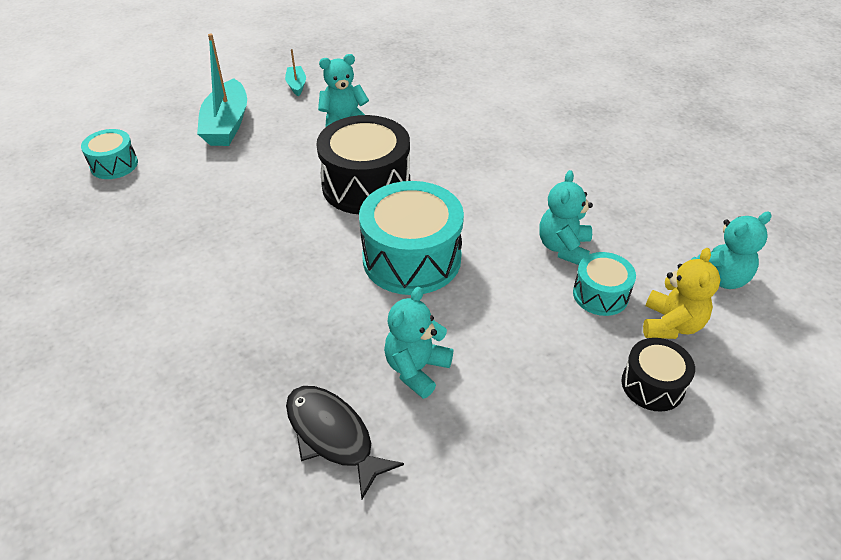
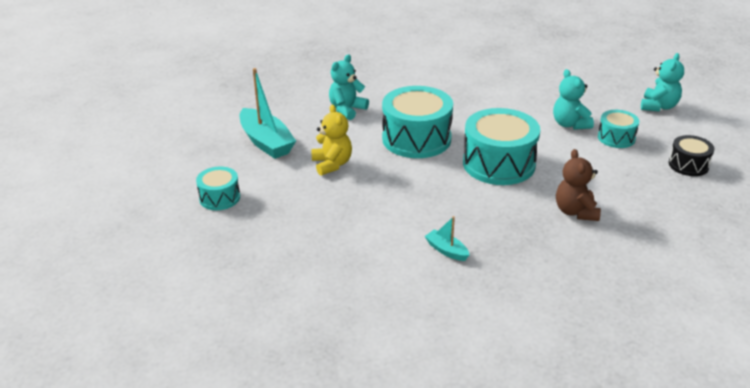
camera: 35 degrees left, 10 degrees down
(296, 85) = (279, 101): turquoise boat -> turquoise boat (446, 250)
(333, 436) = (577, 260): black fish -> none
(366, 185) = (416, 139): black drum -> turquoise drum
(416, 369) = (575, 212): turquoise teddy bear -> brown teddy bear
(671, 324) = (664, 136): yellow teddy bear -> yellow teddy bear (332, 164)

